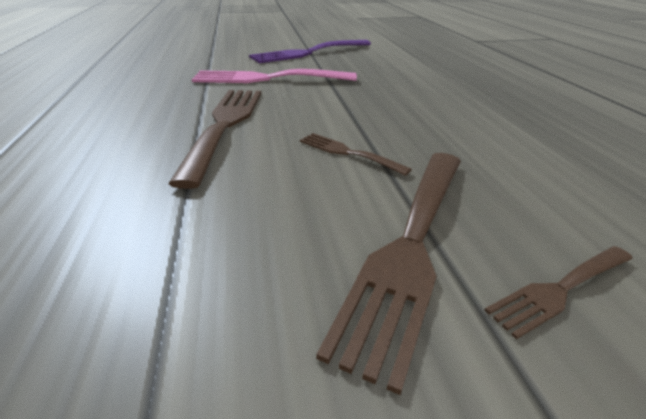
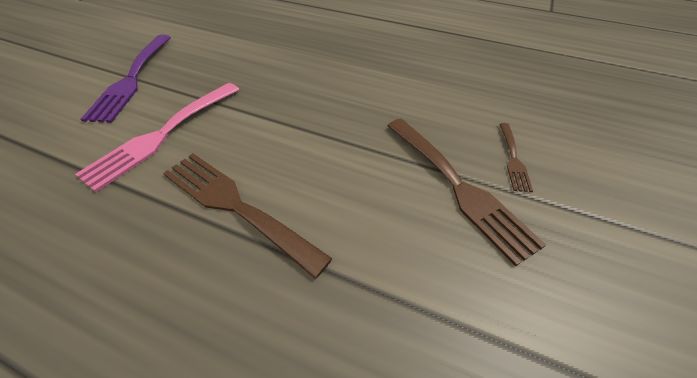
camera: 55 degrees left, 15 degrees up
(347, 153) = (347, 159): brown fork -> none

